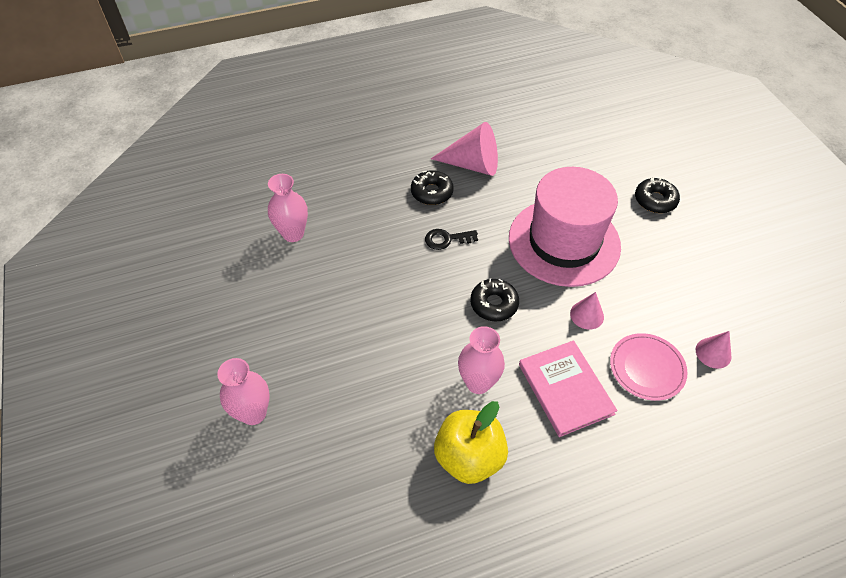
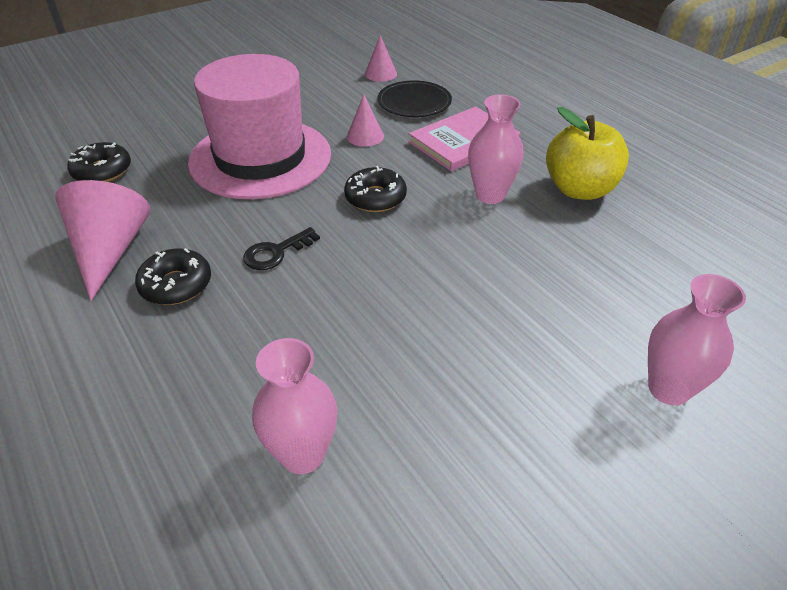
camera: 105 degrees left, 10 degrees down
(446, 239) = (276, 252): black key -> black key turned 75 degrees clockwise
(647, 368) = (414, 102): pink plate -> black plate
(655, 200) = (183, 105): black donut -> black donut (102, 171)

